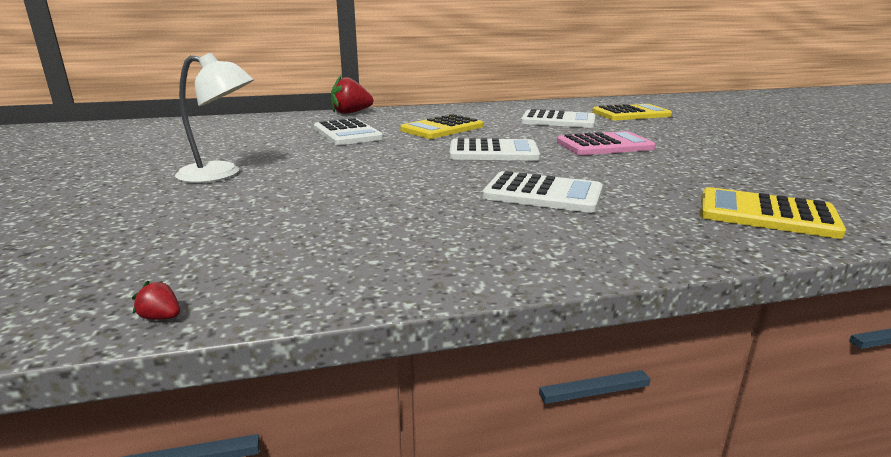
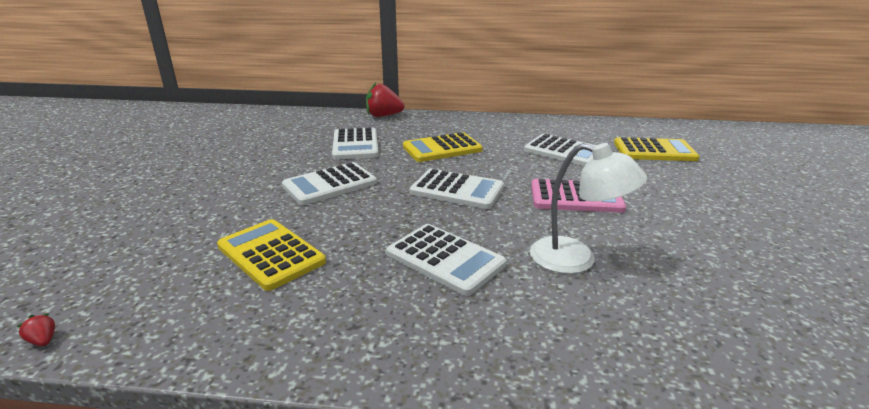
camera: 20 degrees right, 5 degrees up
(221, 174) = (217, 183): white lamp -> white lamp (576, 259)
(358, 162) = (330, 184): none -> white calculator
(766, 214) = (646, 341): yellow calculator -> yellow calculator (271, 254)

